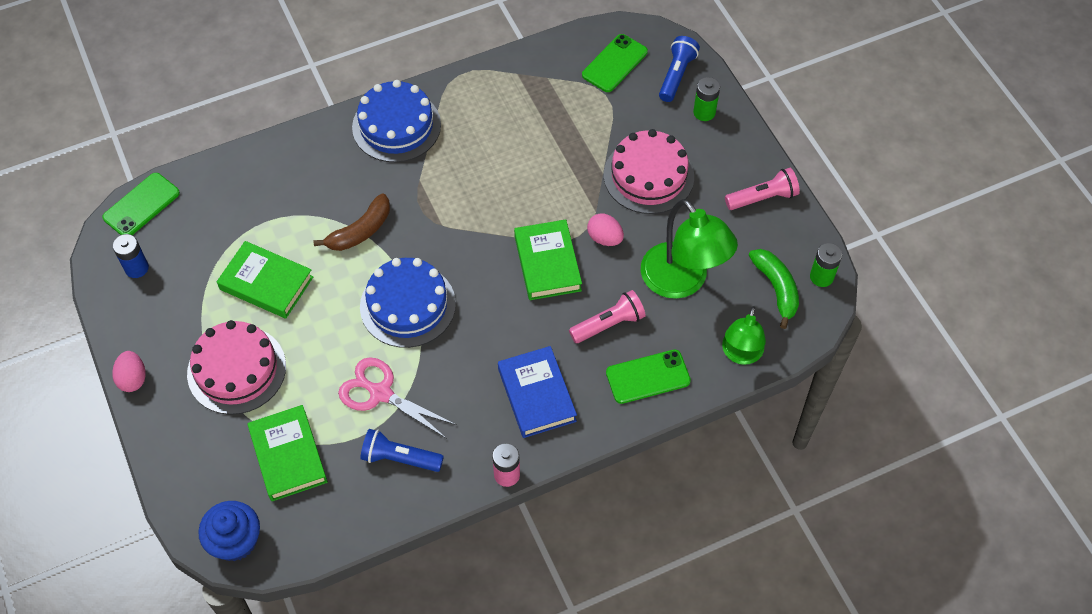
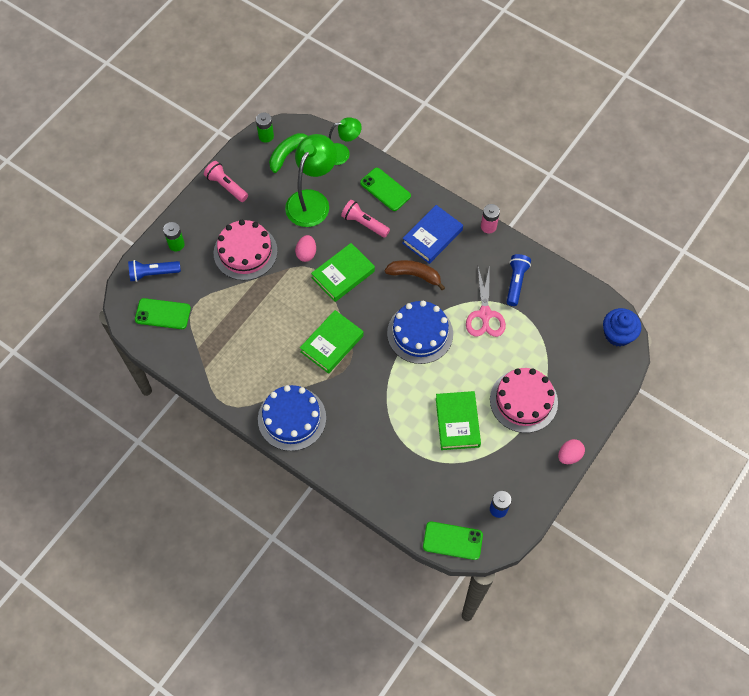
camera: 120 degrees left, 5 degrees up
(288, 456) = (554, 339): green book -> green book (332, 344)
(360, 231) = (386, 391): brown banana -> brown banana (415, 275)
(399, 458) = (516, 282): blue flashlight -> blue flashlight turned 150 degrees counterclockwise

